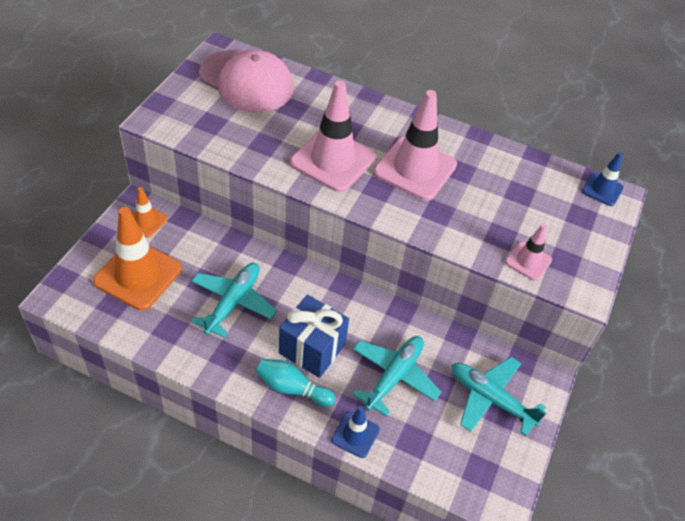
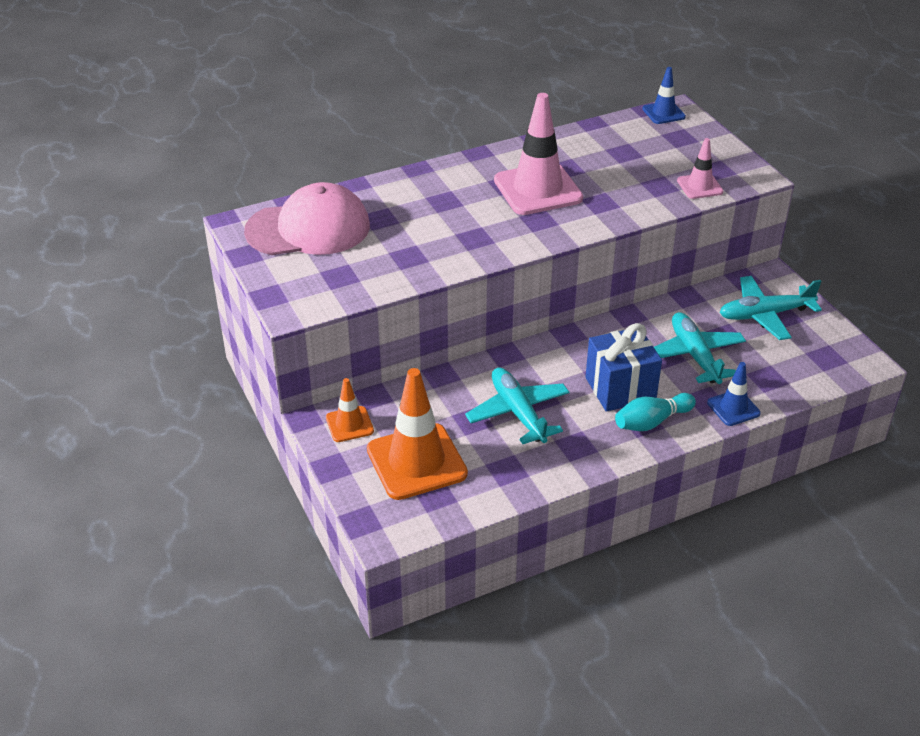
camera: 45 degrees left, 10 degrees down
(333, 160) = (476, 228): pink traffic cone -> none

